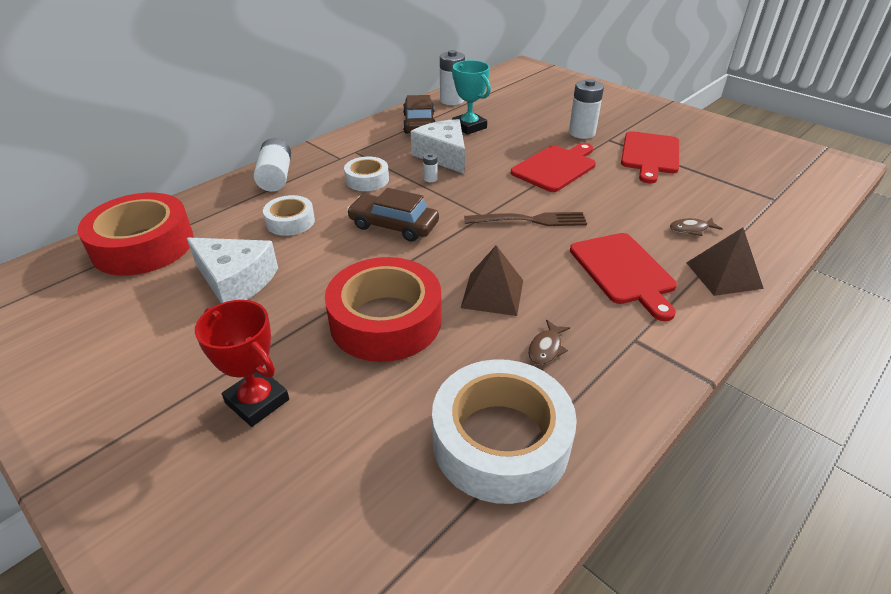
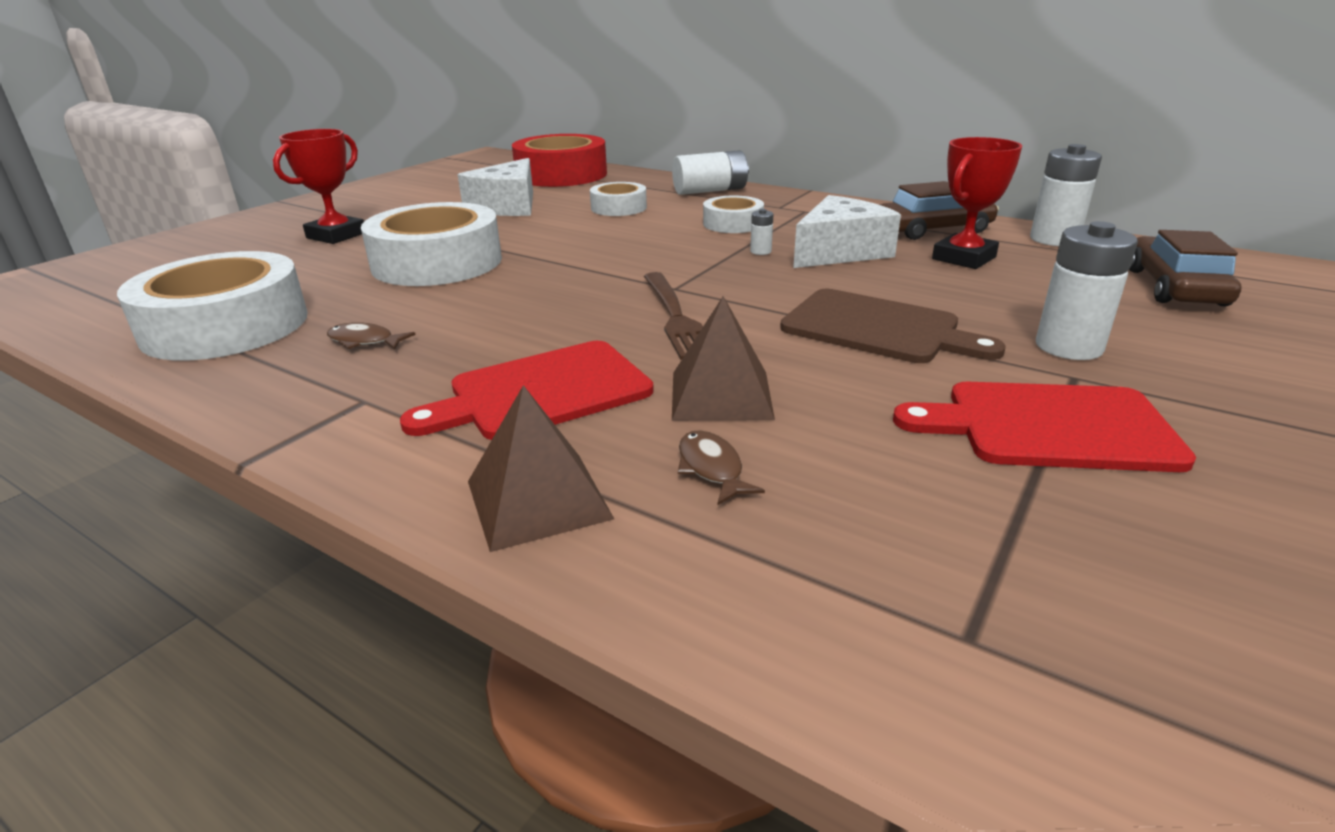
camera: 80 degrees right, 10 degrees down
(385, 320) = (437, 262): red tape -> white tape
(394, 225) = (628, 246): brown car -> brown car (1175, 287)
(469, 127) = (963, 258): turquoise trophy -> red trophy
(492, 293) = (483, 306): brown pyramid -> brown pyramid (721, 395)
(555, 167) = (877, 328): red cutting board -> brown cutting board

